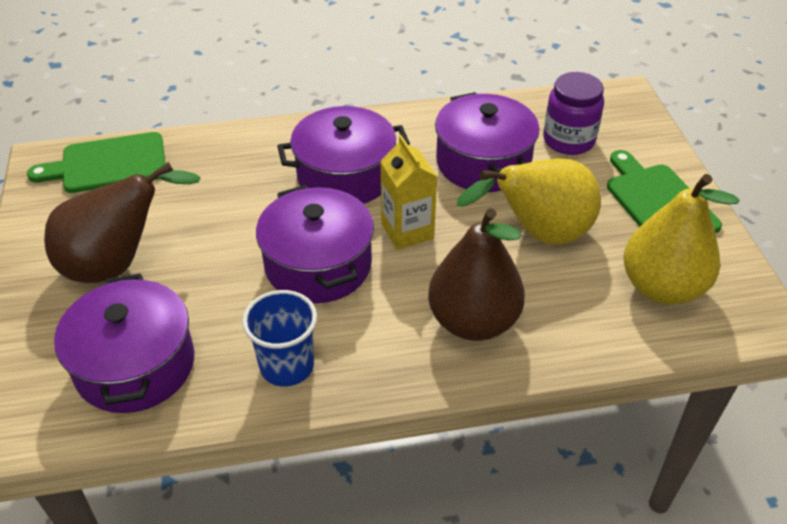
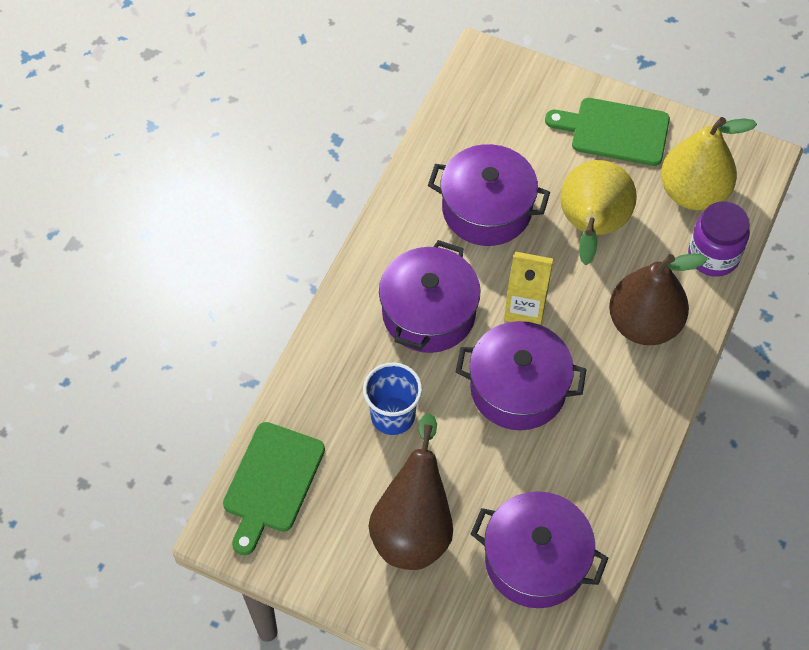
camera: 55 degrees left, 15 degrees up
(287, 366) = (604, 462): blue cup -> blue cup (393, 416)
(568, 140) = (506, 135): purple jar -> purple jar (713, 256)

